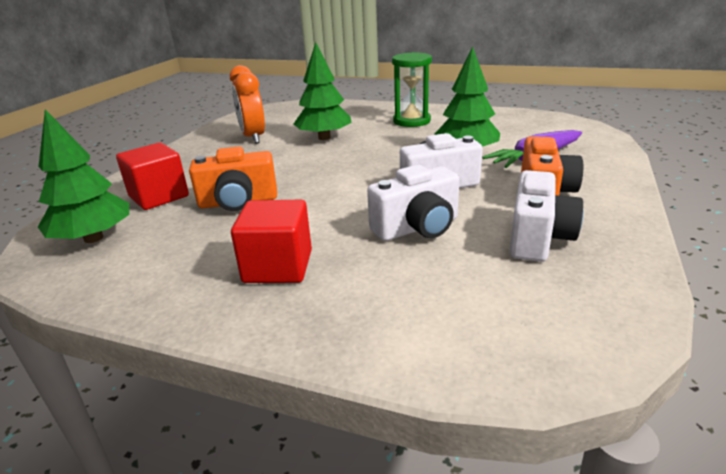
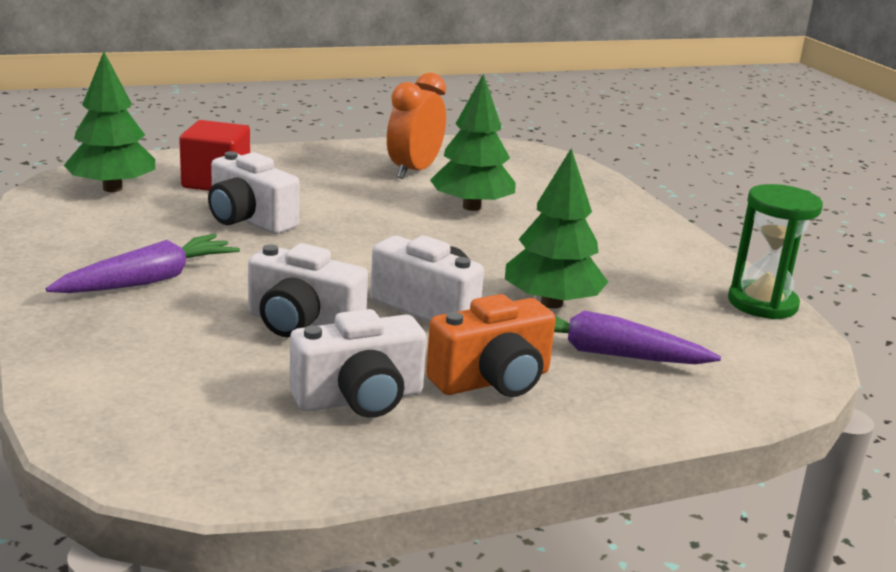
camera: 45 degrees right, 5 degrees down
(238, 202) = (249, 220): orange camera -> white camera
(278, 266) = (149, 280): red cube -> purple carrot
(411, 121) = (612, 241): green hourglass -> green hourglass (762, 303)

